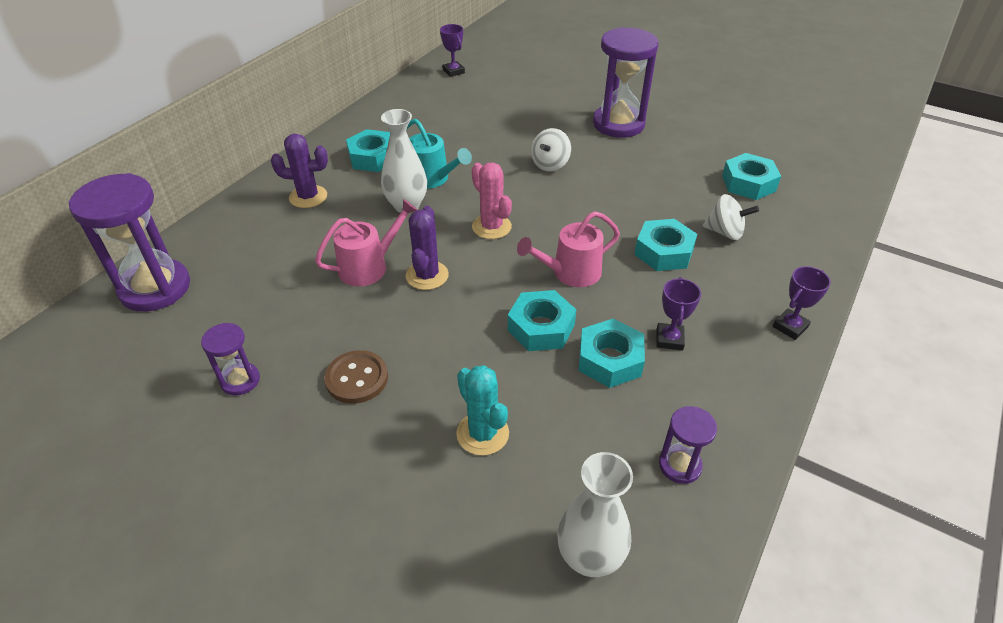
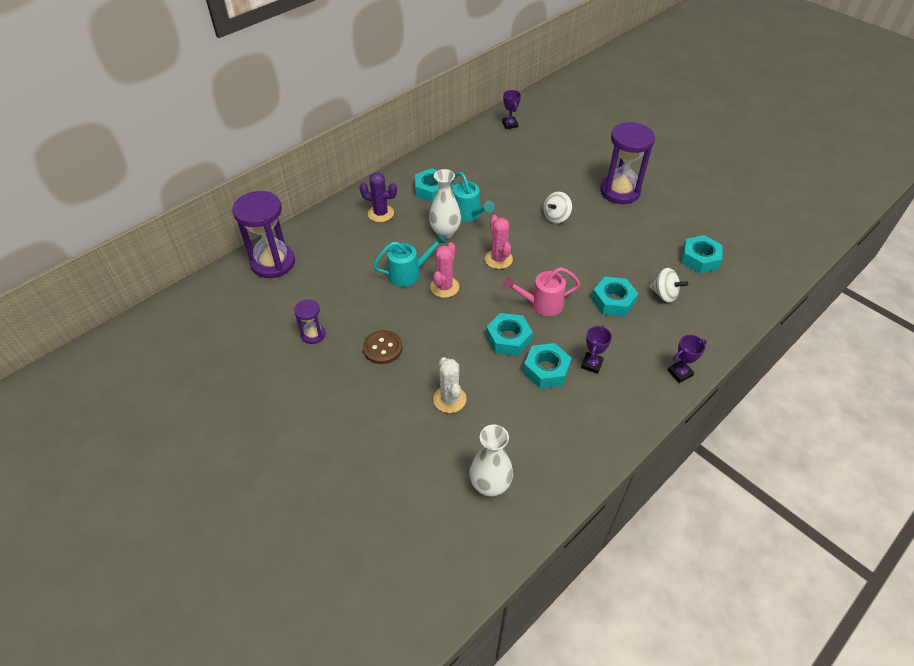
camera: 15 degrees right, 5 degrees up
(368, 267) = (408, 273): pink watering can -> turquoise watering can
(427, 275) = (444, 287): purple cactus -> pink cactus
(482, 433) = (449, 399): turquoise cactus -> white cactus
(680, 465) = (565, 446): purple hourglass -> none

